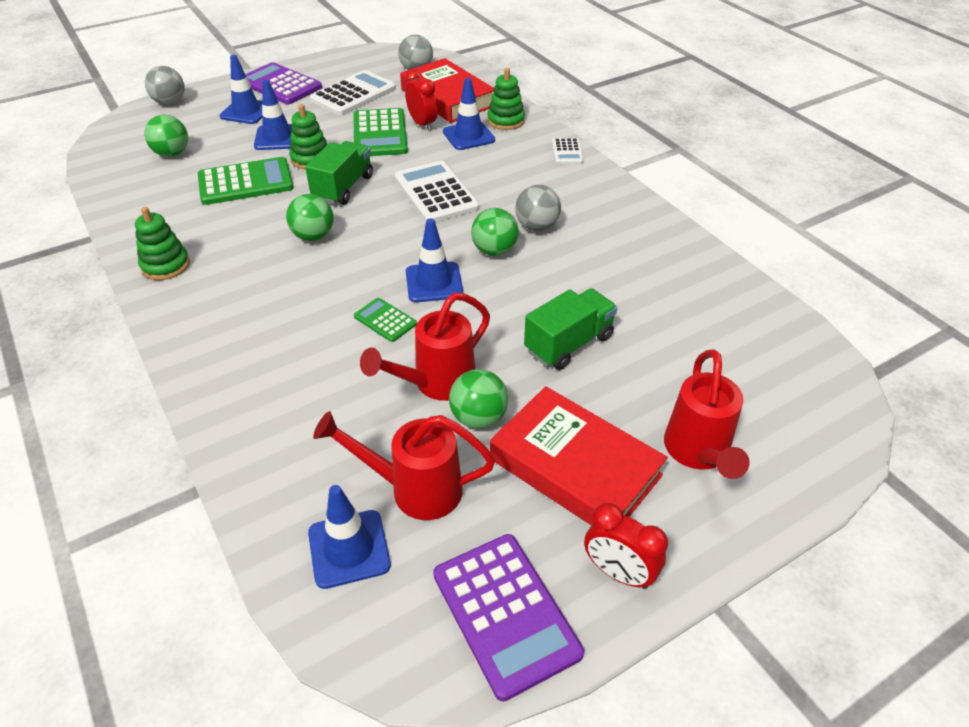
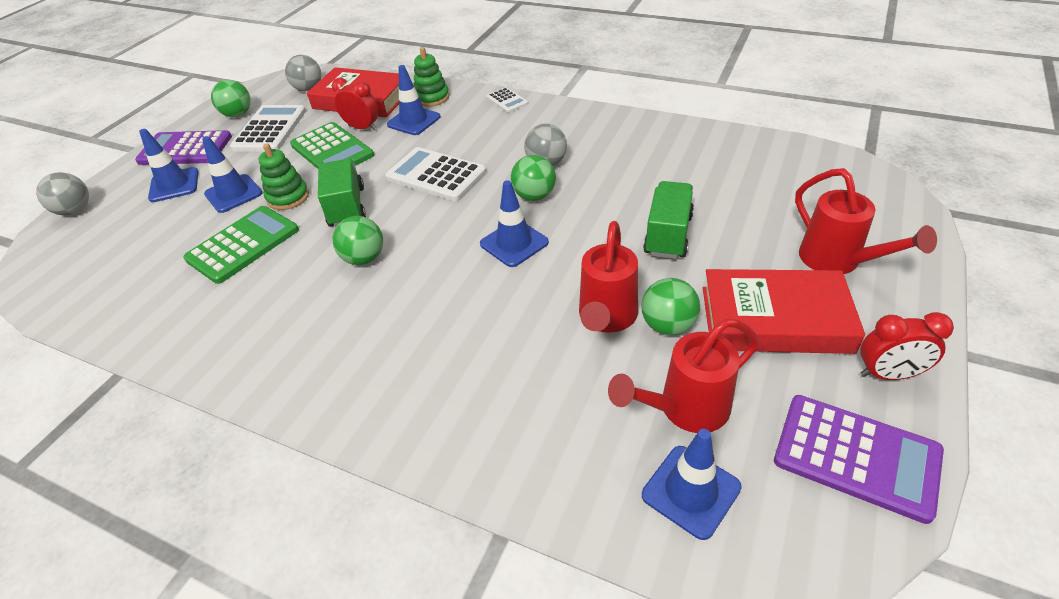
camera: 30 degrees left, 0 degrees up
(165, 265) = (239, 356): green stacking toy -> none
(172, 154) = (131, 254): green ball -> green ball (238, 114)
(385, 320) = (507, 293): green calculator -> none

